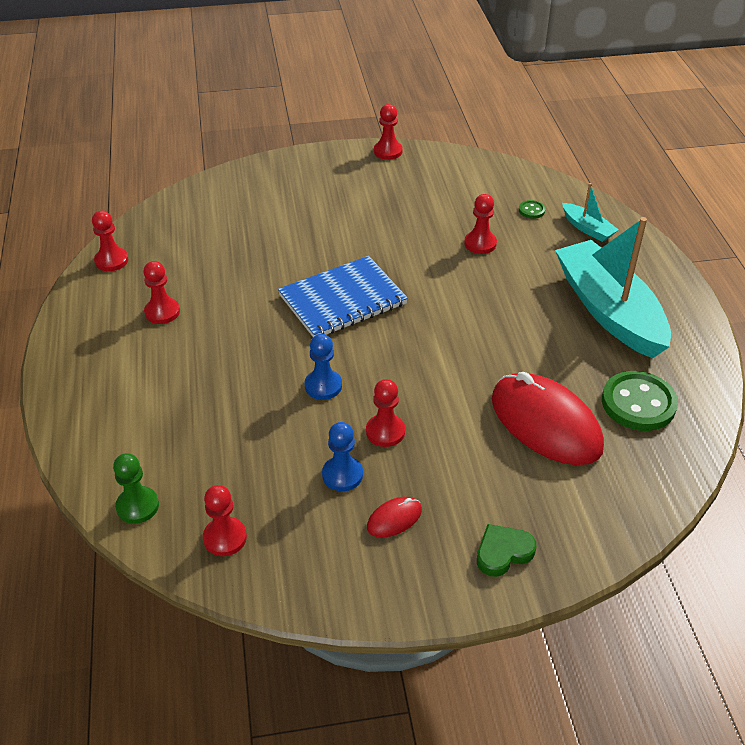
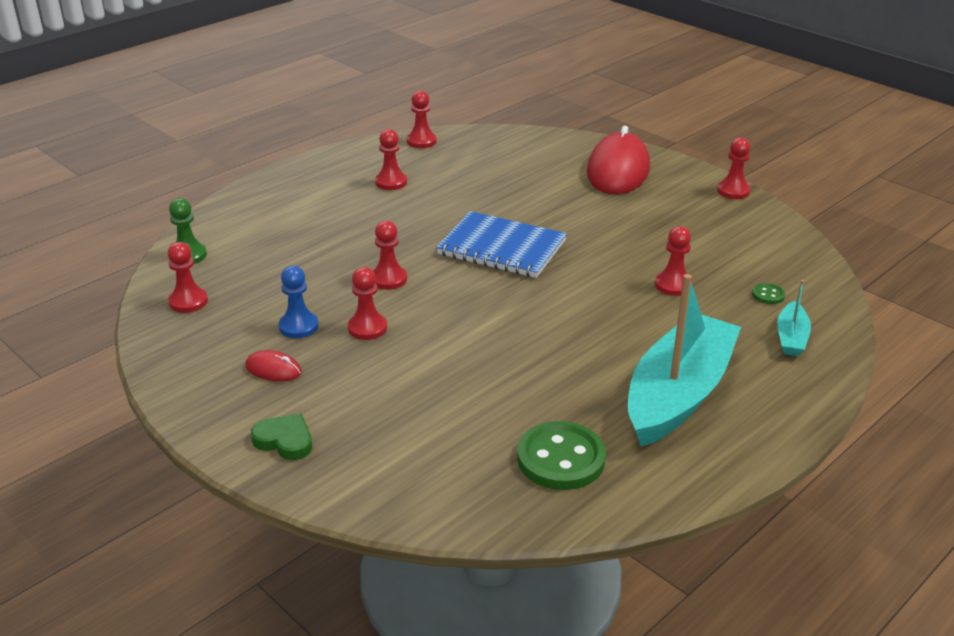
camera: 55 degrees right, 10 degrees down
(323, 386) = (388, 279): blue pawn -> red pawn
(546, 423) = (468, 409): red mouse -> red mouse (618, 170)

